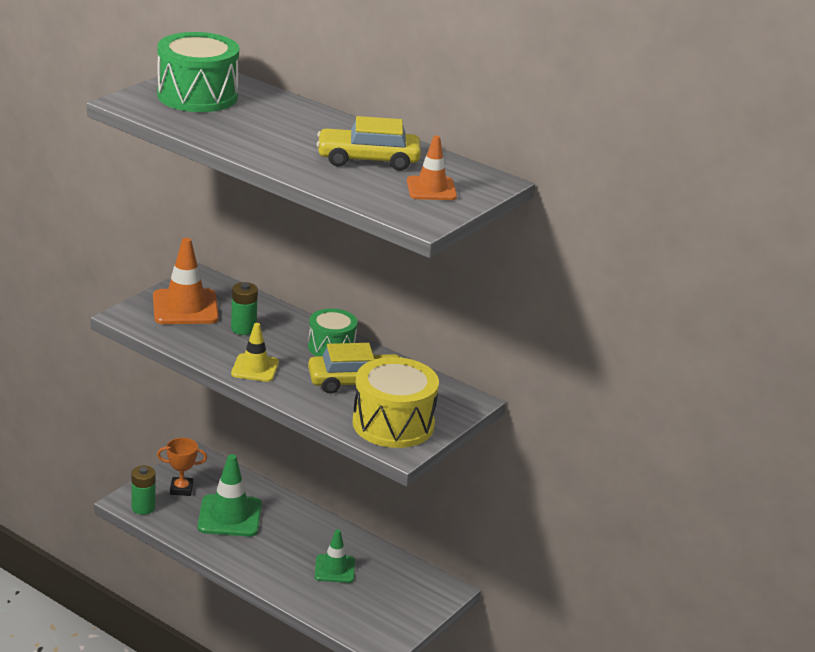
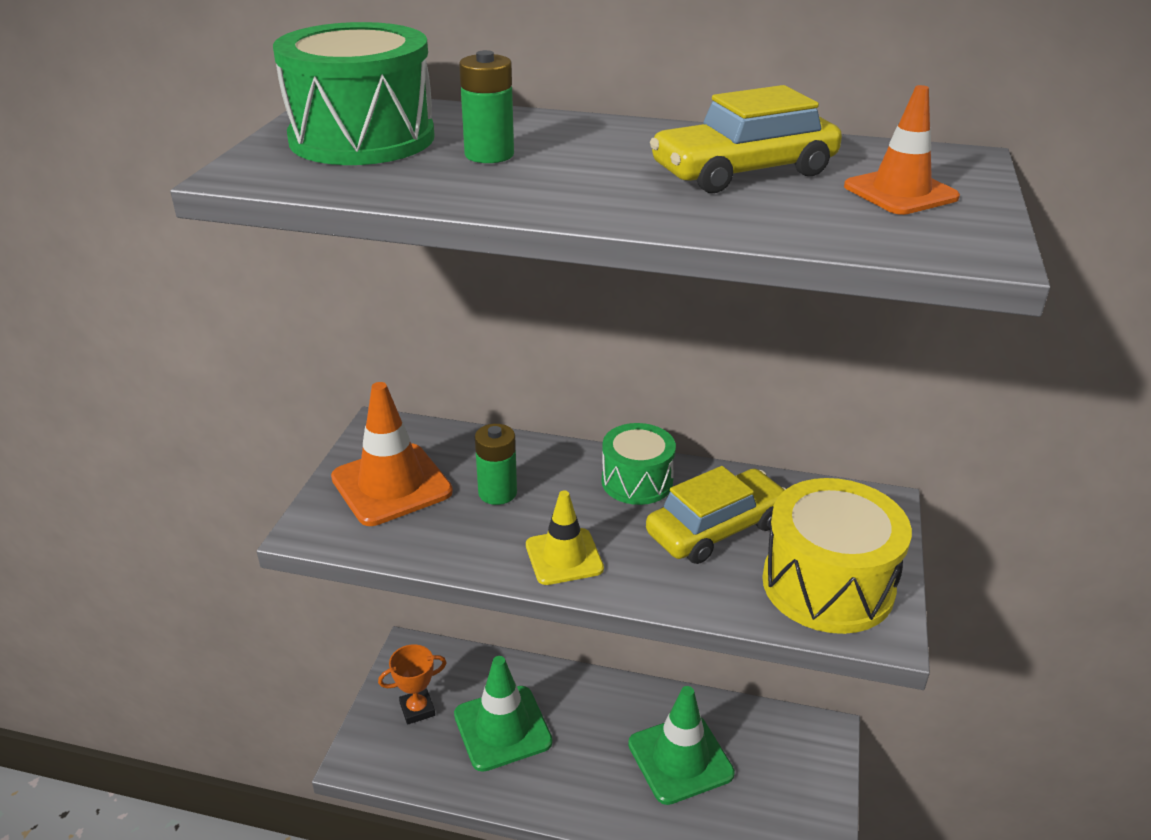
camera: 20 degrees left, 5 degrees up
(143, 508) = (383, 762): green battery -> green battery (489, 155)
(335, 569) = (680, 759): green traffic cone -> green traffic cone, size x1.58

